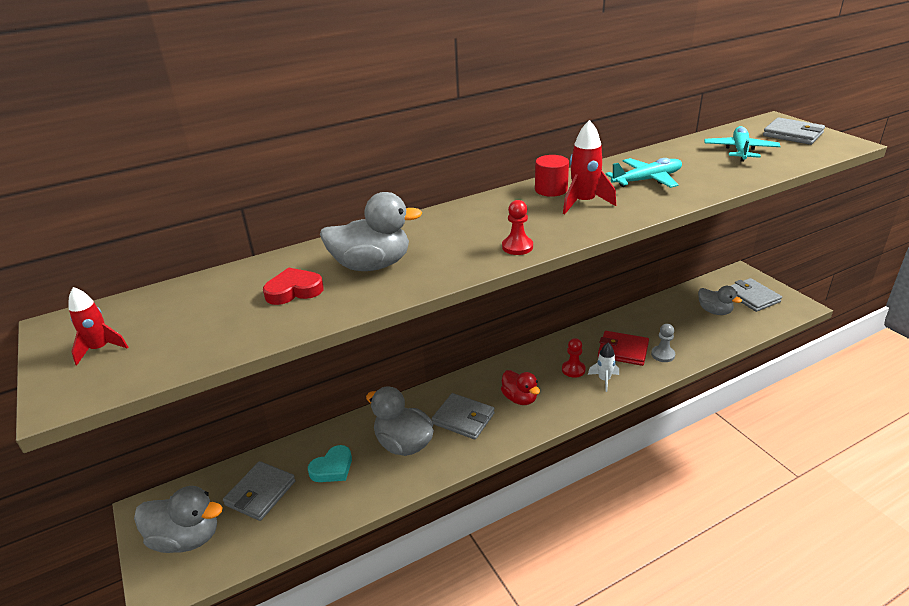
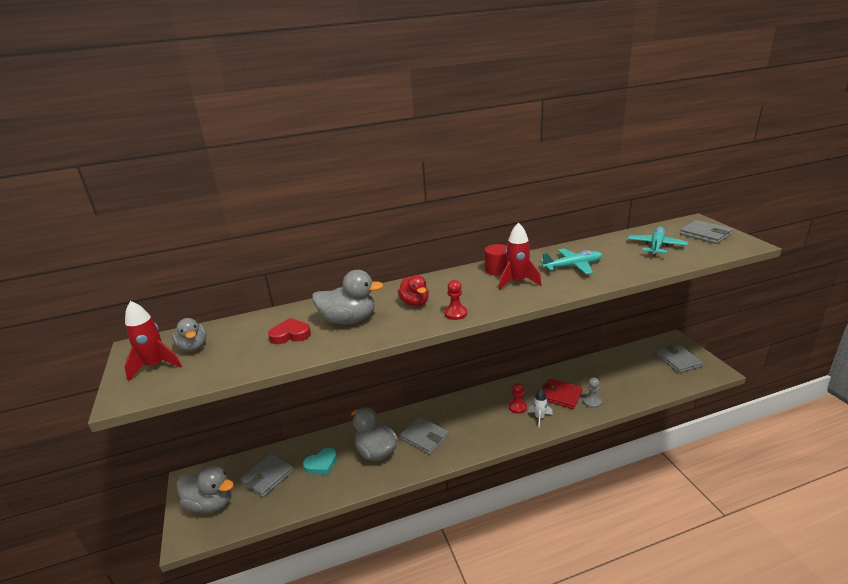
camera: 10 degrees right, 5 degrees down
(100, 349) = (155, 366): red rocket -> red rocket, size x1.52
(519, 398) = (470, 426): red duck -> red duck (415, 303)
(714, 311) = (643, 370): grey duck -> grey duck (193, 347)

